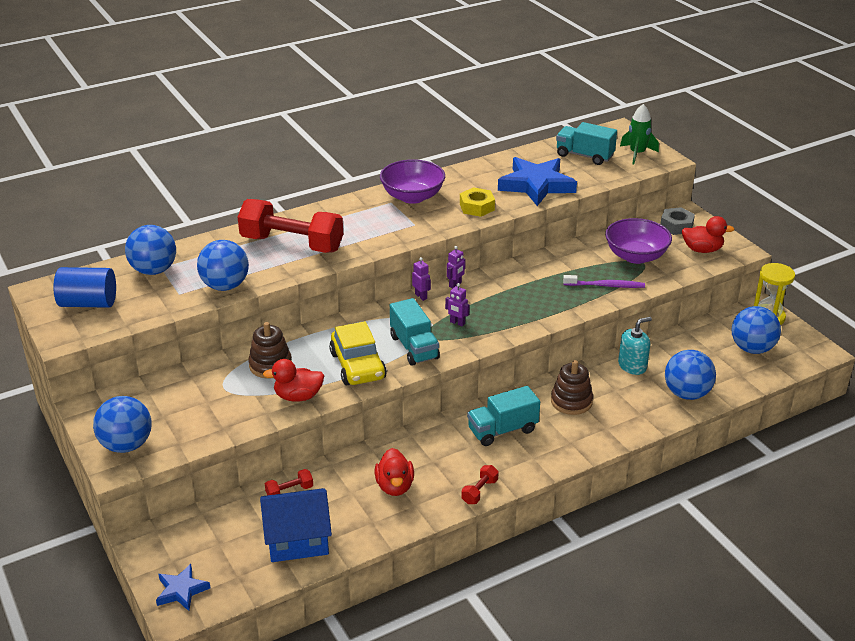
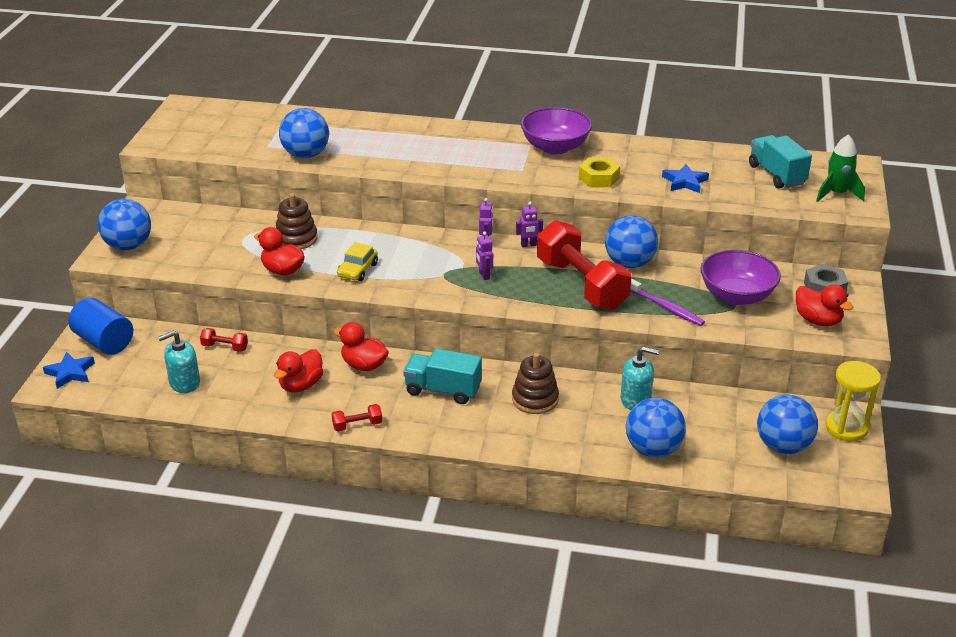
camera: 40 degrees right, 0 degrees up
(88, 303) = (200, 127): blue cylinder -> blue cylinder (104, 342)
(154, 270) = (275, 122): blue ball -> blue ball (629, 263)
(292, 244) = (400, 145): red dumbbell -> red dumbbell (581, 284)
(297, 539) = (184, 383): blue house -> turquoise soap dispenser
(358, 366) = (357, 270): yellow car -> yellow car, size x0.62
(414, 347) = (420, 277): turquoise truck -> none
(420, 444) = (364, 365): none -> red duck
(536, 185) = (685, 182): blue star -> blue star, size x0.51

